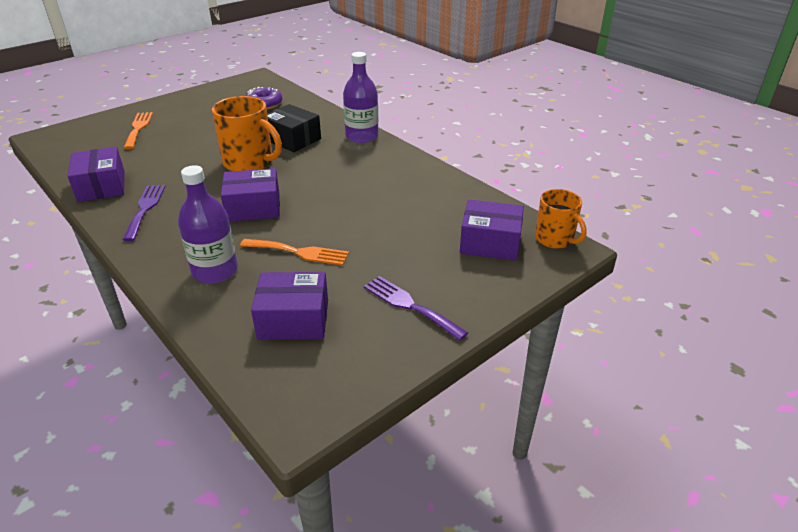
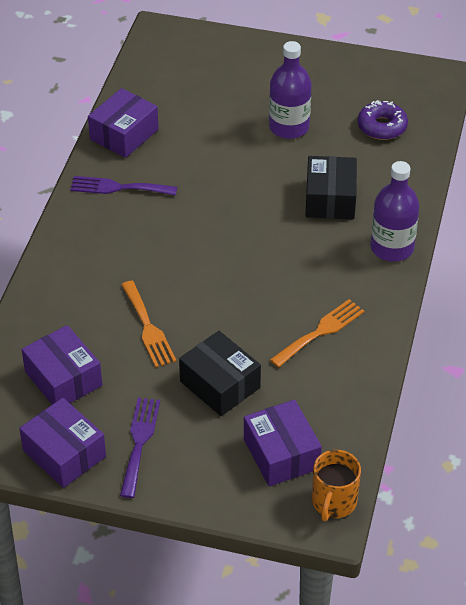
camera: 55 degrees right, 10 degrees up
(138, 128) = (236, 77): orange fork -> orange fork (320, 331)
(145, 209) = (118, 187): purple fork -> purple fork turned 135 degrees counterclockwise
(215, 271) = (79, 292): purple bottle -> purple bottle (289, 127)
(249, 163) = (254, 199): orange mug -> none
(253, 207) = (185, 254): purple box -> purple box (64, 453)
(395, 242) = (220, 384): none -> black box

